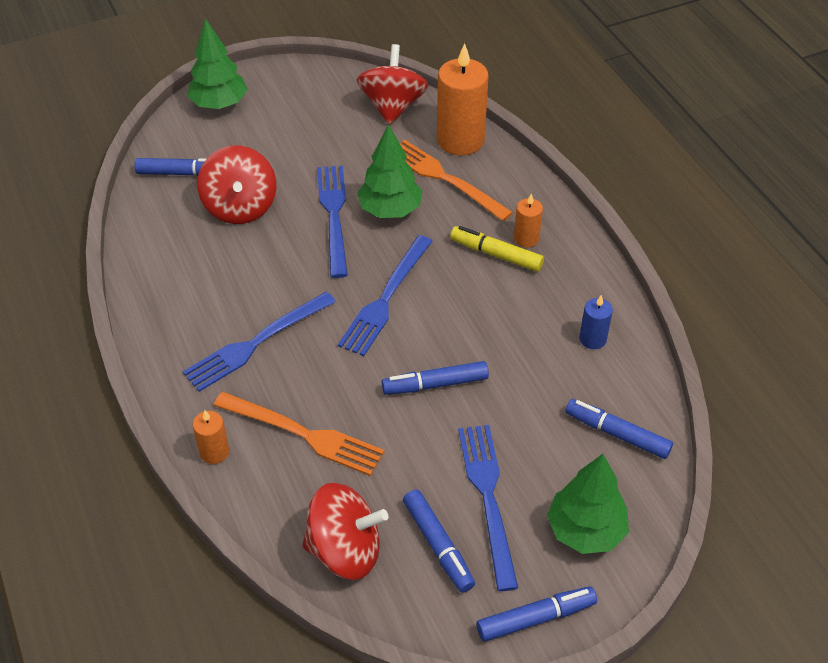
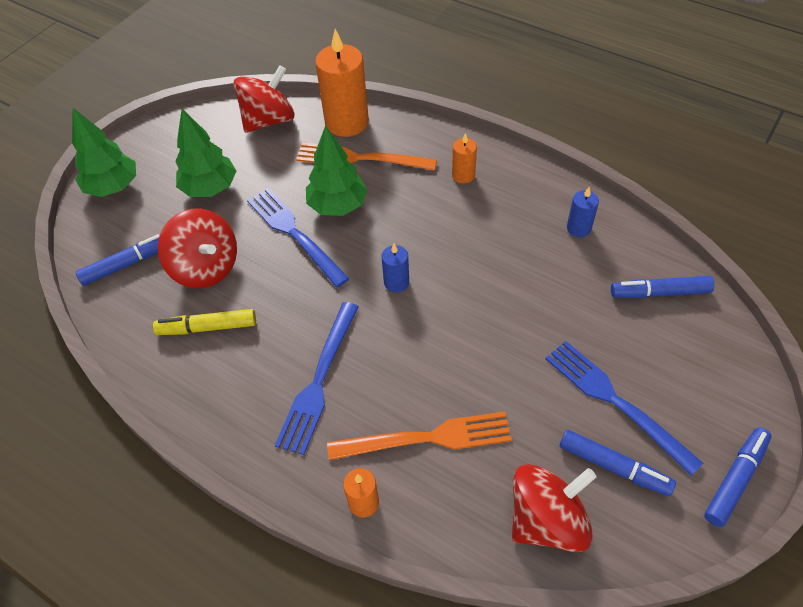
camera: 30 degrees left, 5 degrees up
(385, 300) = (396, 282): blue fork -> blue candle
(392, 106) = (269, 120): red spinning top -> red spinning top turned 75 degrees clockwise
(435, 384) = (496, 331): blue marker -> none
(496, 254) = (452, 199): yellow marker -> yellow marker (207, 327)
(585, 530) = (705, 383): green tree -> green tree (210, 188)

